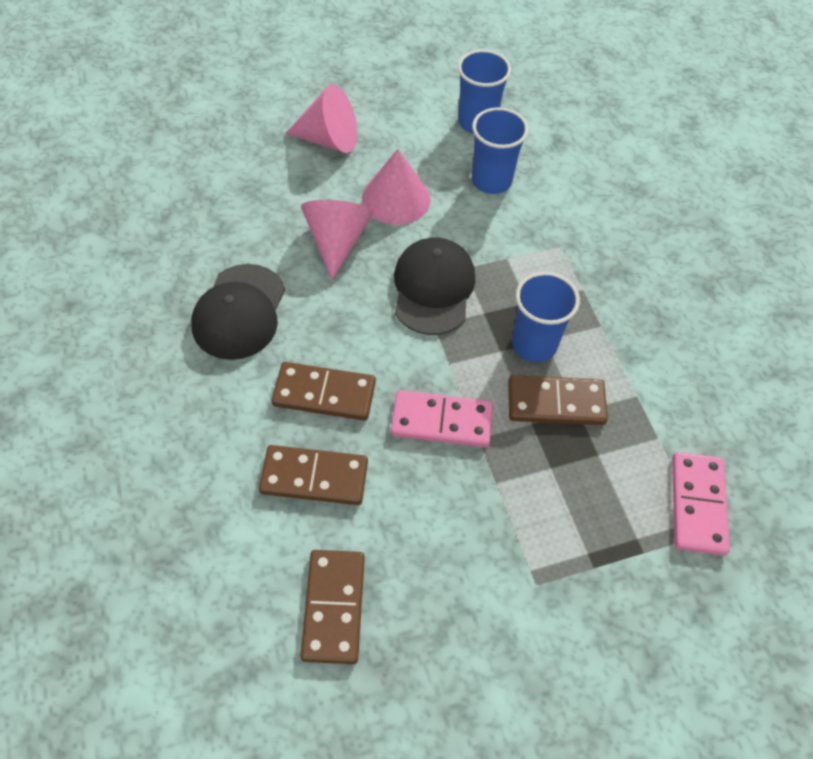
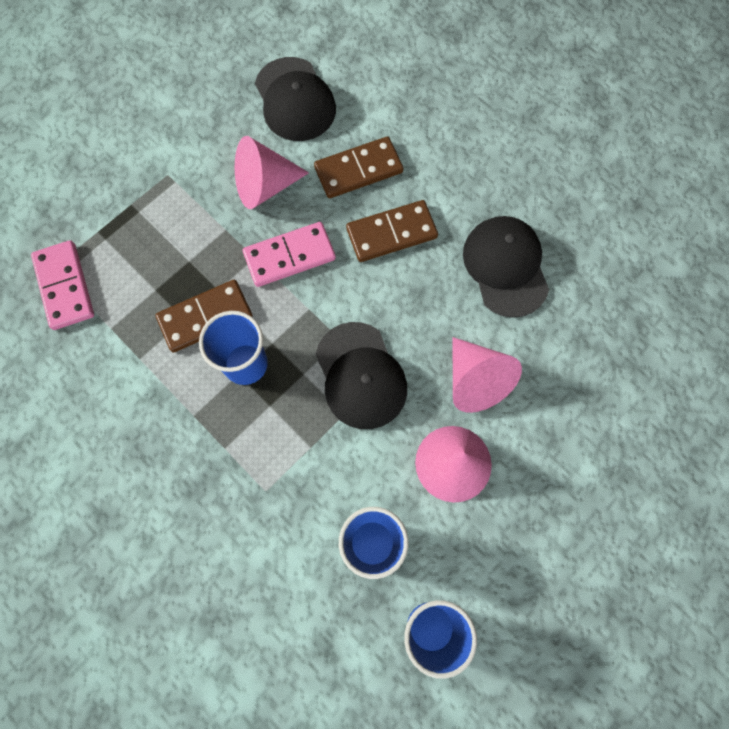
camera: 155 degrees right, 15 degrees up
(329, 139) = (567, 506): pink cone -> pink cone (265, 186)
(333, 607) = (295, 100): brown domino -> black cap

